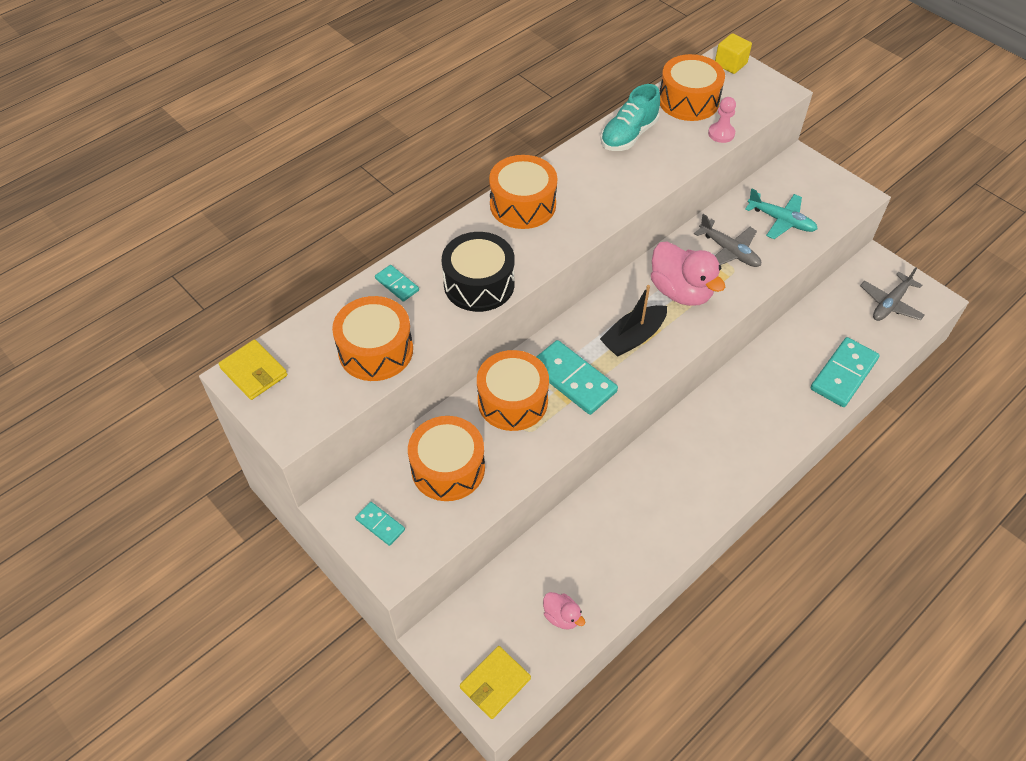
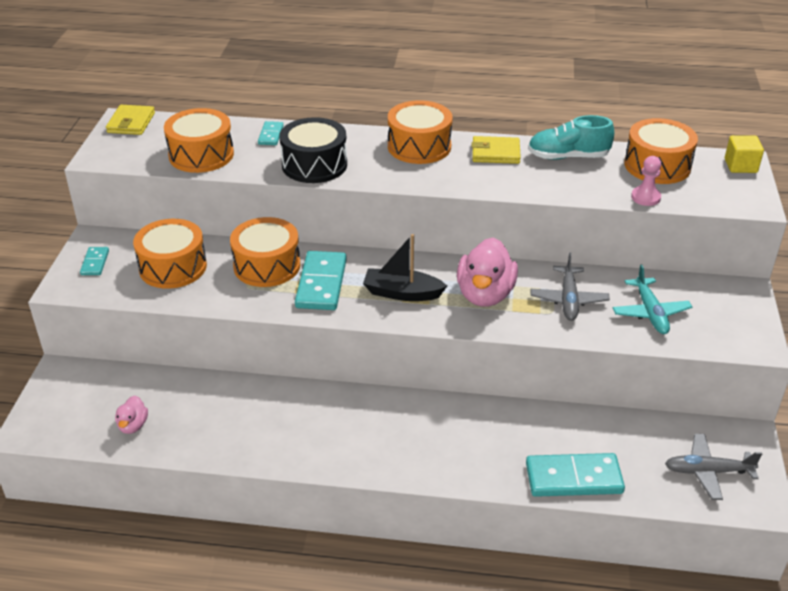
camera: 50 degrees right, 15 degrees down
(495, 683) = (45, 420): yellow wallet -> yellow wallet (495, 153)

